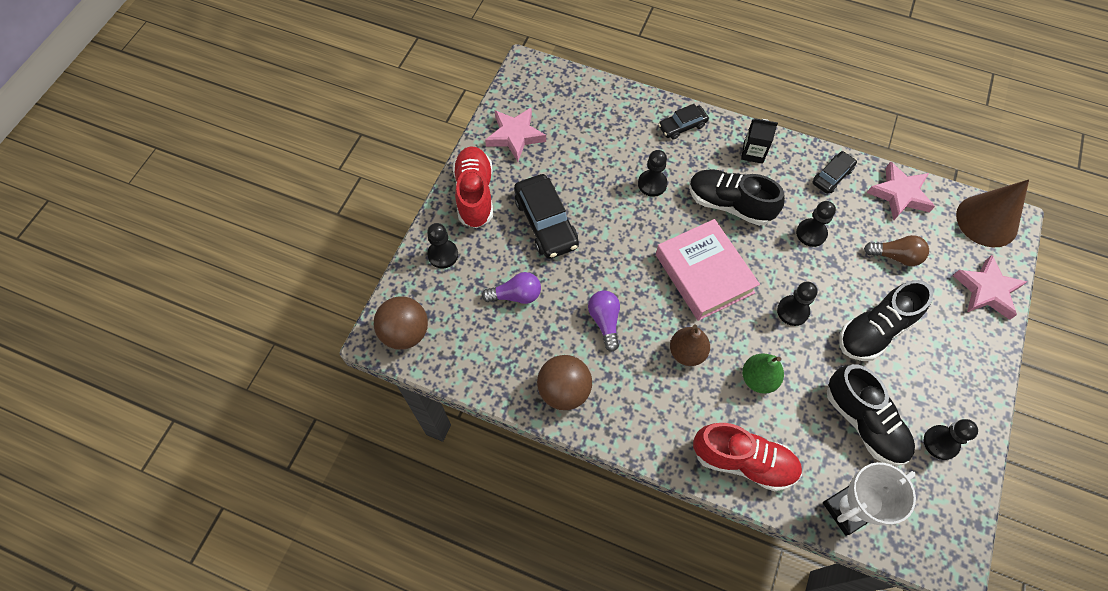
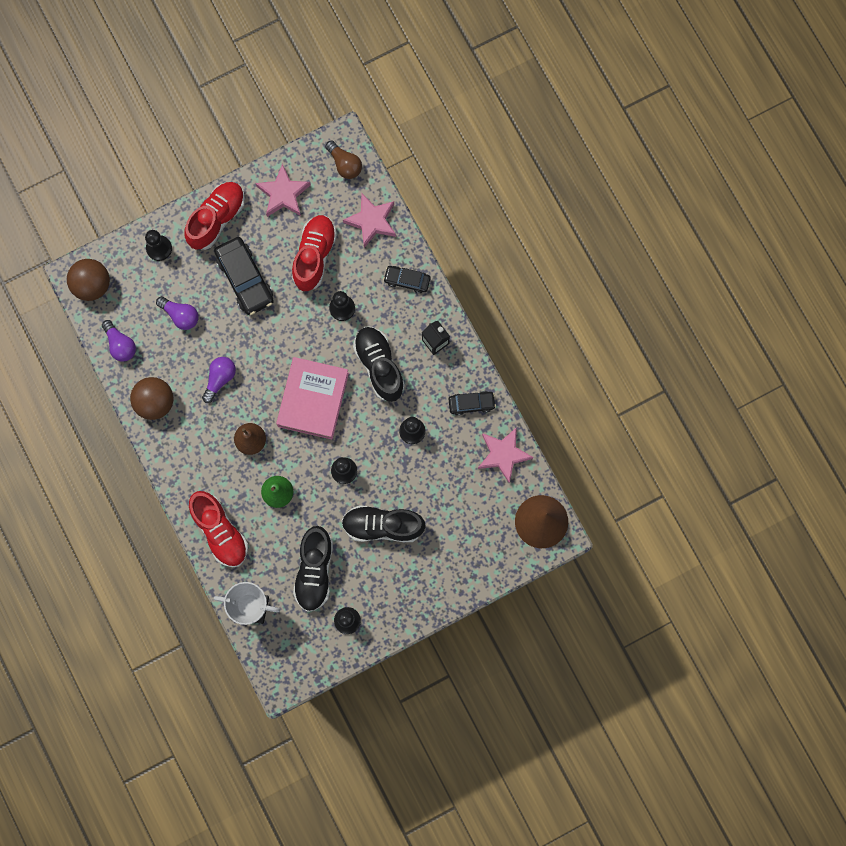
camera: 40 degrees right, 15 degrees up
(481, 365) = (120, 344): none -> purple light bulb
(546, 222) = (245, 279): black car -> black car turned 45 degrees counterclockwise
(588, 162) = (314, 256): none -> red shoe
(895, 256) = (451, 492): brown light bulb -> brown light bulb (344, 164)
(986, 290) = (484, 563): pink star -> pink star (371, 221)

